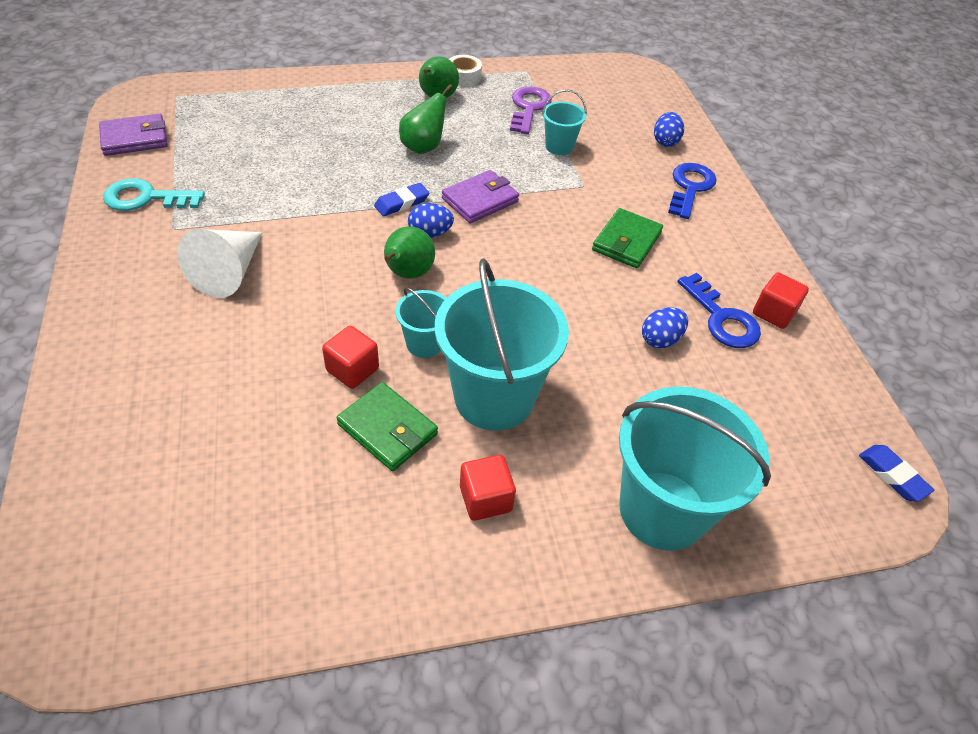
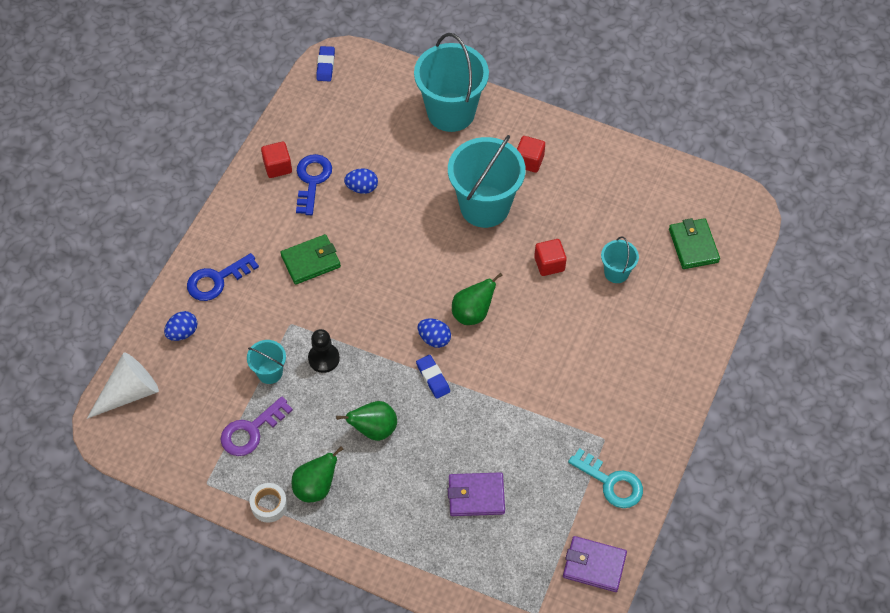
camera: 140 degrees left, 10 degrees up
(230, 272) = (584, 376): white cone -> white cone (129, 392)
(387, 429) = (552, 220): green wallet -> green wallet (693, 245)
(402, 203) = (433, 378): blue eraser -> blue eraser turned 60 degrees clockwise
(424, 344) = (498, 258): turquoise bucket -> turquoise bucket (616, 272)
(480, 200) = (376, 350): purple wallet -> purple wallet (476, 496)
(523, 174) = (324, 358): none -> black pawn

